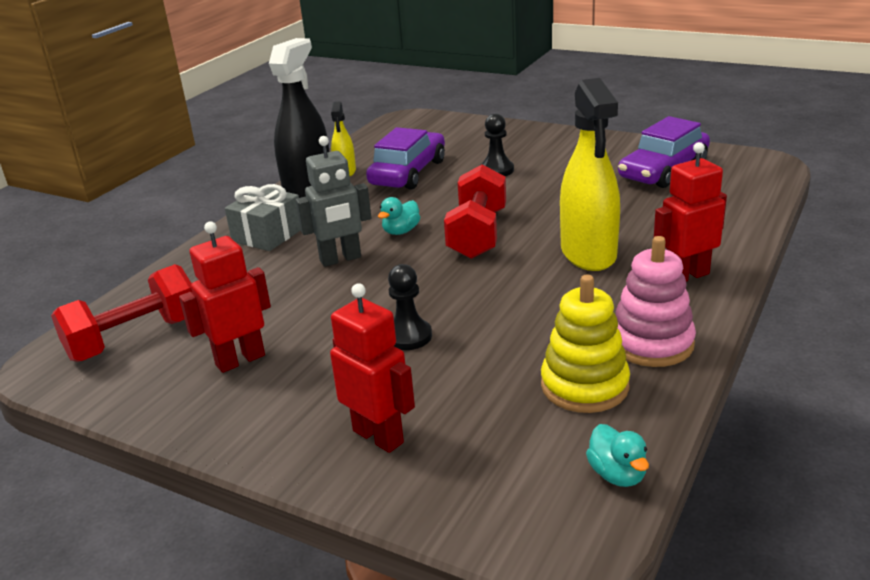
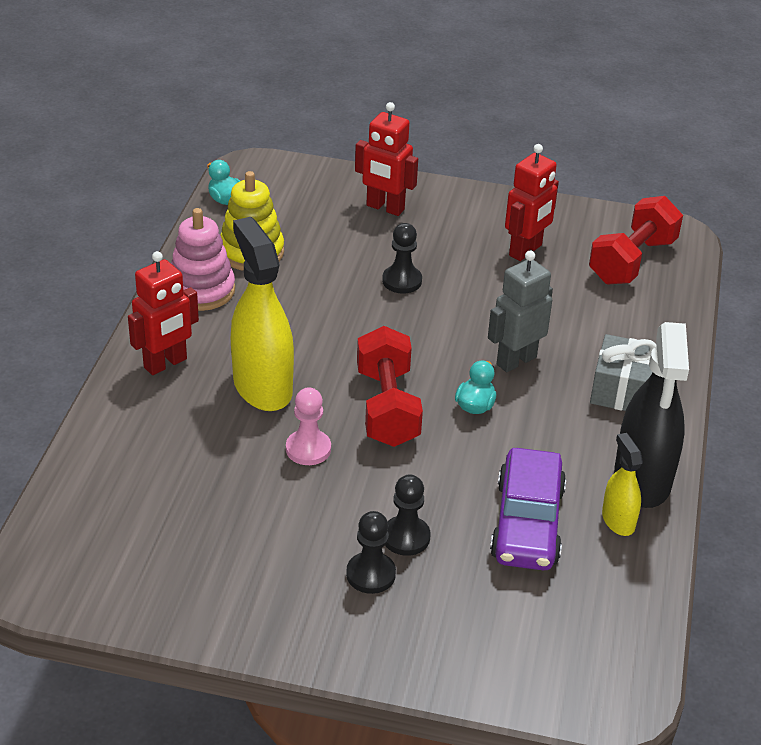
camera: 160 degrees right, 10 degrees up
(528, 157) = (371, 574): none -> black pawn
(555, 213) = (308, 449): none -> pink pawn
(663, 170) = (176, 551): purple car -> none

